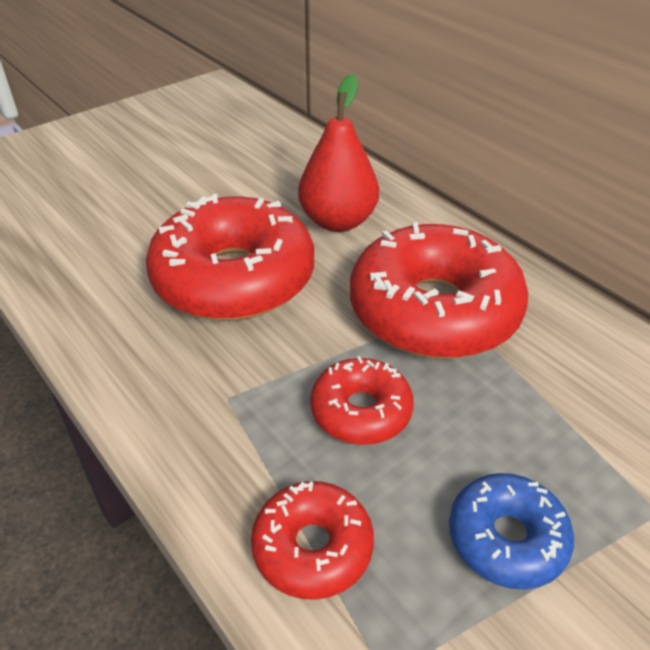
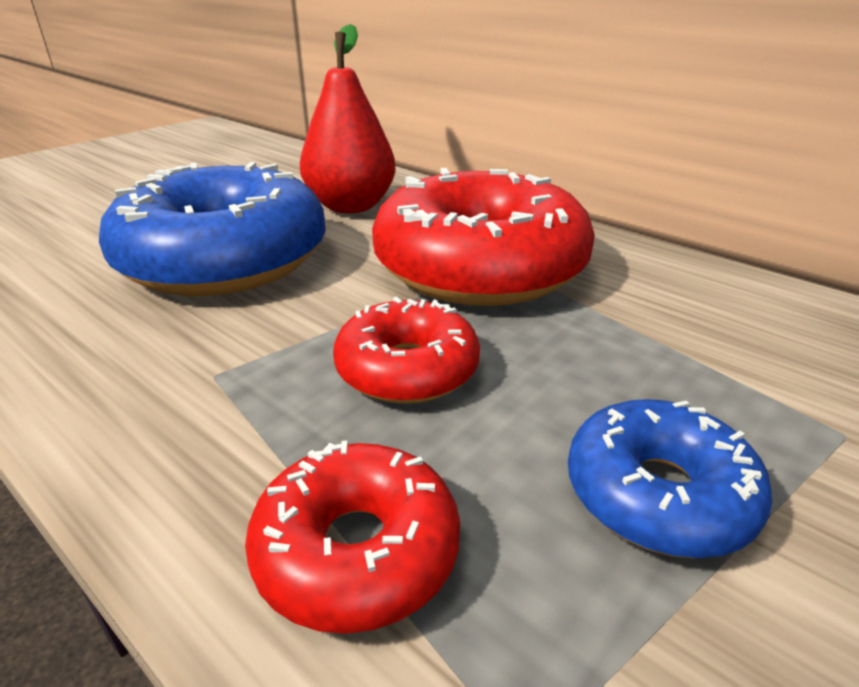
camera: 10 degrees left, 10 degrees down
(234, 278) = (224, 259): red donut -> blue donut

